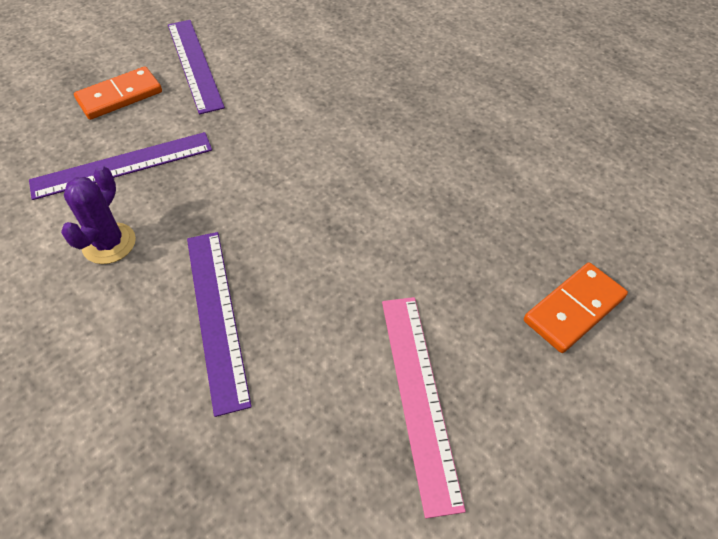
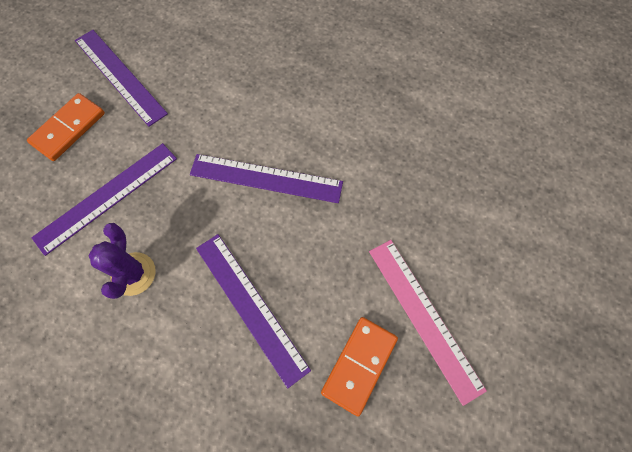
camera: 20 degrees left, 15 degrees up
(298, 194) = (266, 178): none -> purple ruler
(573, 309) = (503, 210): orange domino -> orange domino (359, 365)

